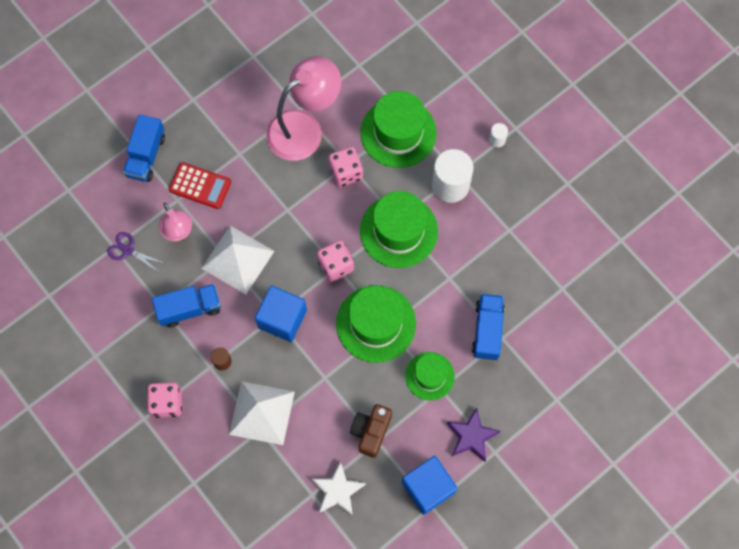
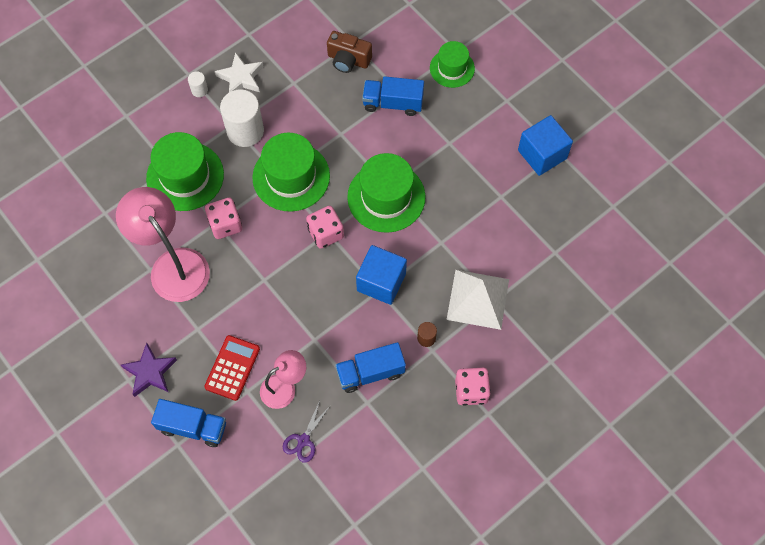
camera: 90 degrees left, 5 degrees down
(190, 309) = (370, 372): blue truck -> blue truck turned 90 degrees counterclockwise
(237, 259) = (317, 327): white pyramid -> none
(338, 491) = (550, 230): white star -> white star (241, 78)
(371, 431) = (492, 201): brown camera -> brown camera (348, 60)
(429, 376) = (437, 151): green hat -> green hat (452, 68)
(471, 436) = (493, 118): purple star -> purple star (150, 372)

